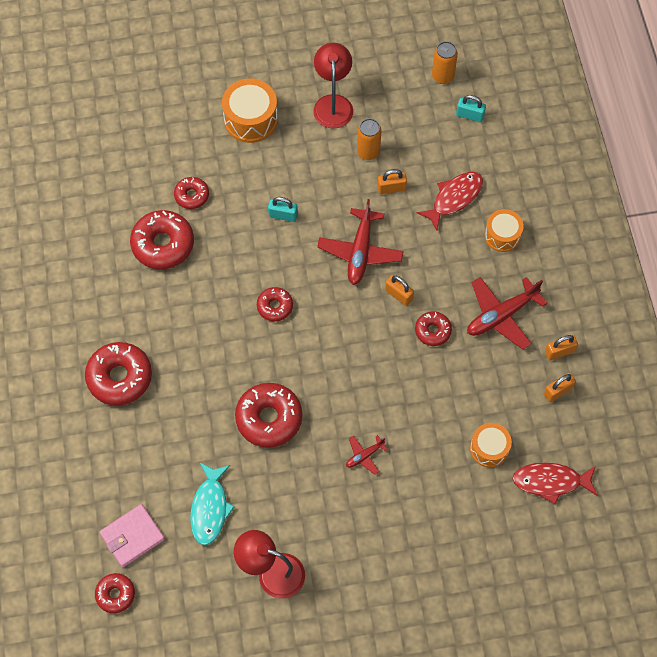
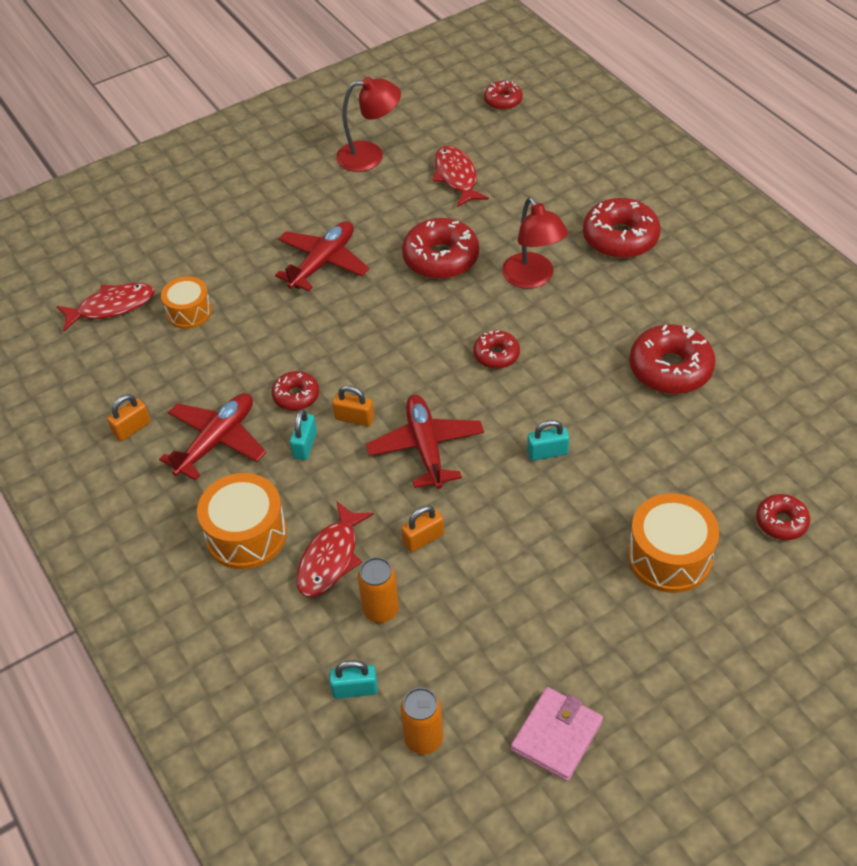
camera: 160 degrees right, 15 degrees down
(132, 536) = (516, 137): pink wallet -> pink wallet (556, 735)
(192, 196) = (676, 432): red donut -> red donut (781, 522)
(210, 508) = (456, 177): turquoise fish -> red fish
(333, 103) = (568, 625): red lamp -> red lamp (533, 278)
(364, 456) = (323, 262): red plane -> red plane, size x1.99
(368, 152) = (480, 575): orange can -> orange can (381, 610)
(441, 287) = (305, 445): none -> turquoise padlock
(502, 235) = (246, 534): orange drum -> orange drum, size x1.54
(558, 391) = (124, 389): orange padlock -> none

